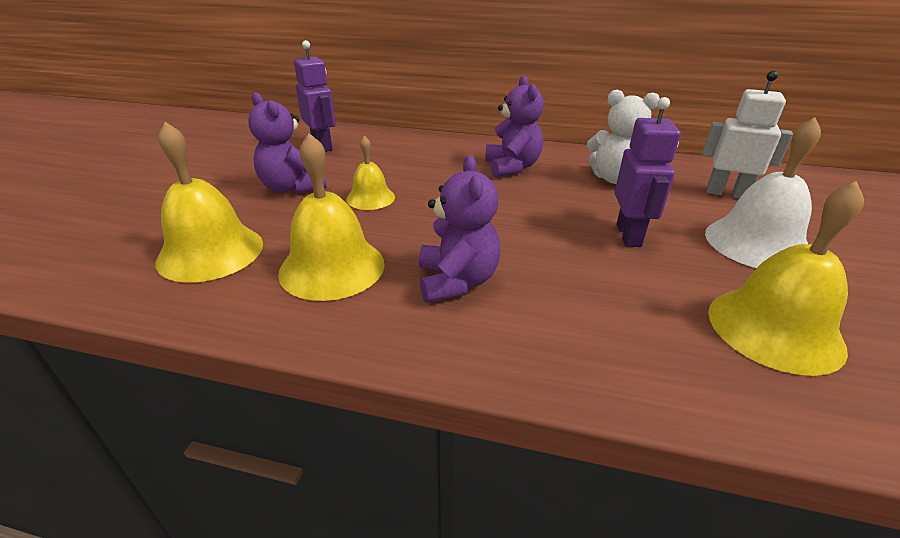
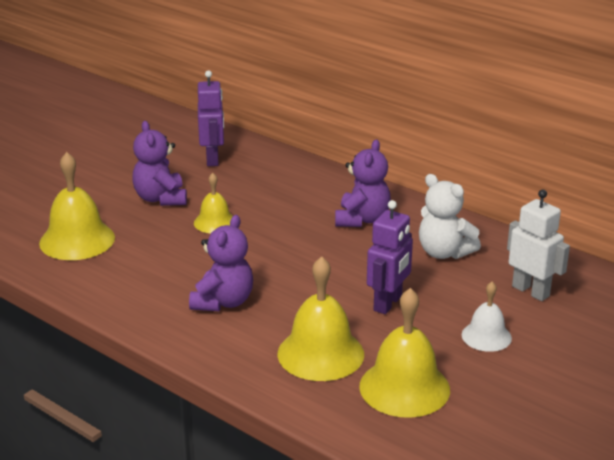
camera: 25 degrees right, 5 degrees down
(332, 267) = (148, 271): yellow bell -> yellow bell (320, 353)
(757, 243) = (486, 336): white bell -> white bell, size x0.59

